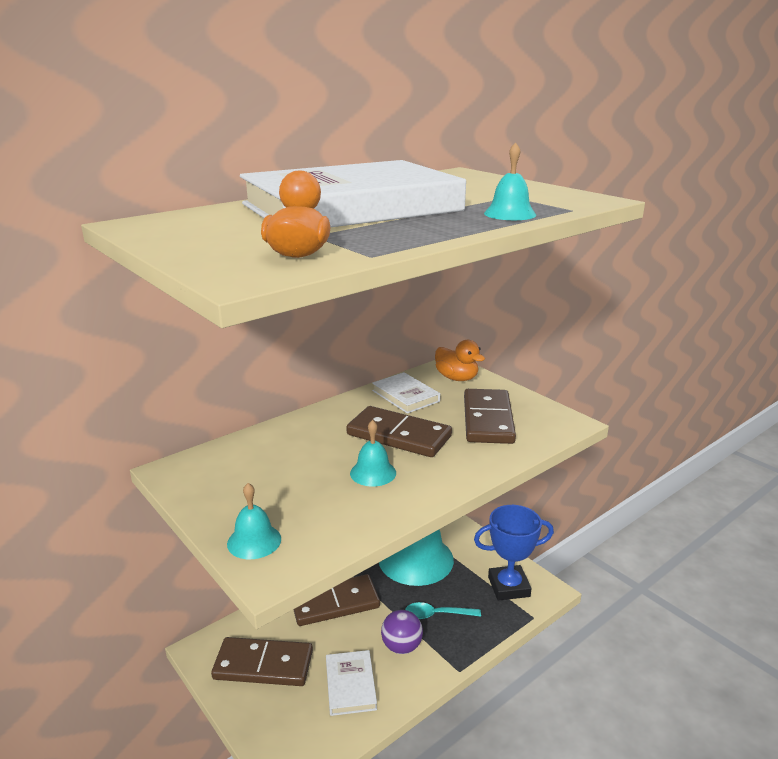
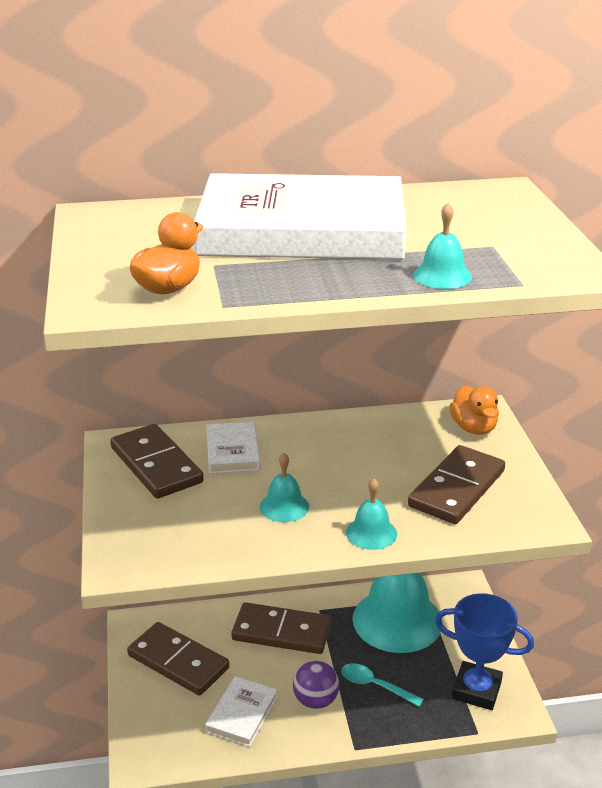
camera: 30 degrees right, 5 degrees up
(254, 541) = (129, 534): turquoise bell -> turquoise bell (371, 533)
(399, 435) = (346, 476): brown domino -> brown domino (156, 465)
(405, 396) = (395, 433): white book -> white book (232, 451)

